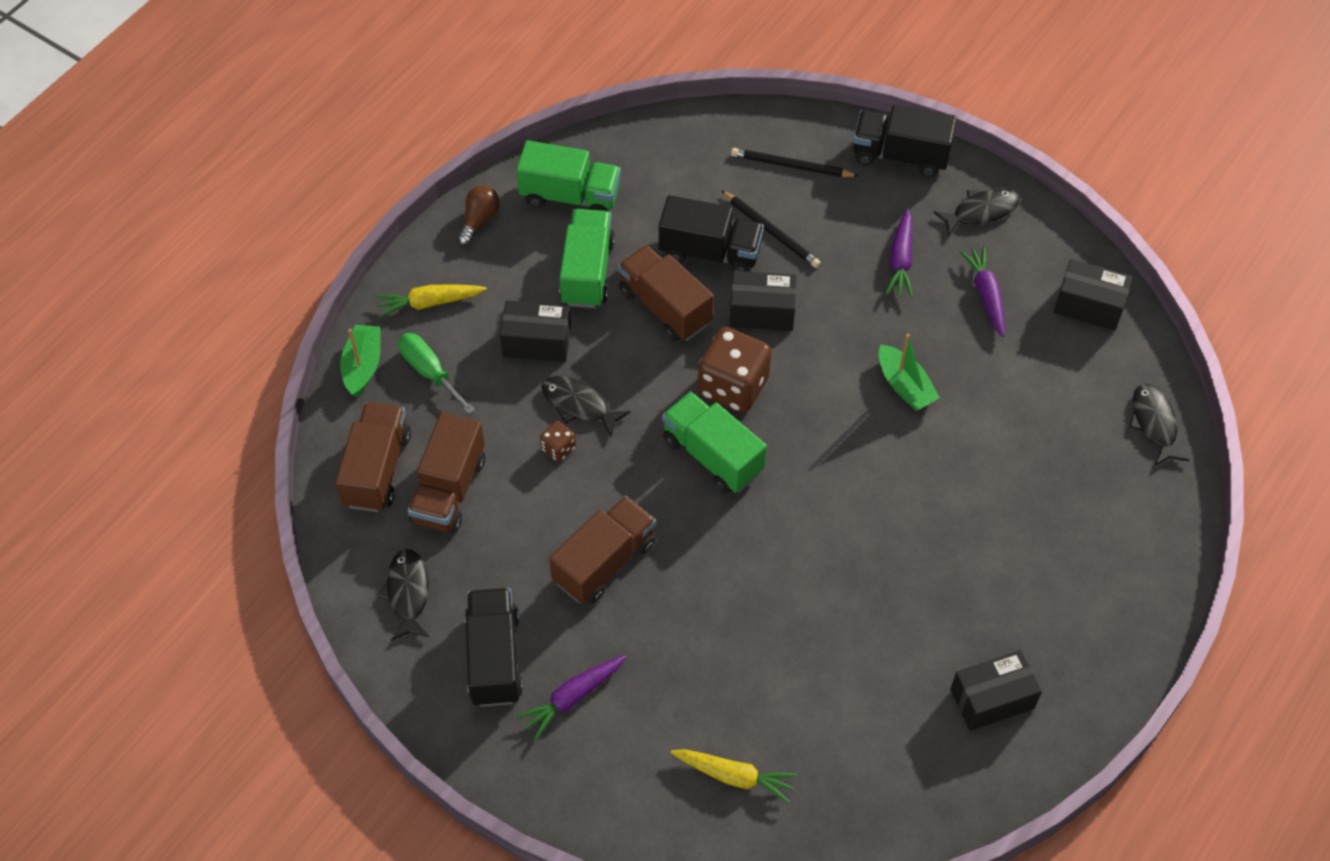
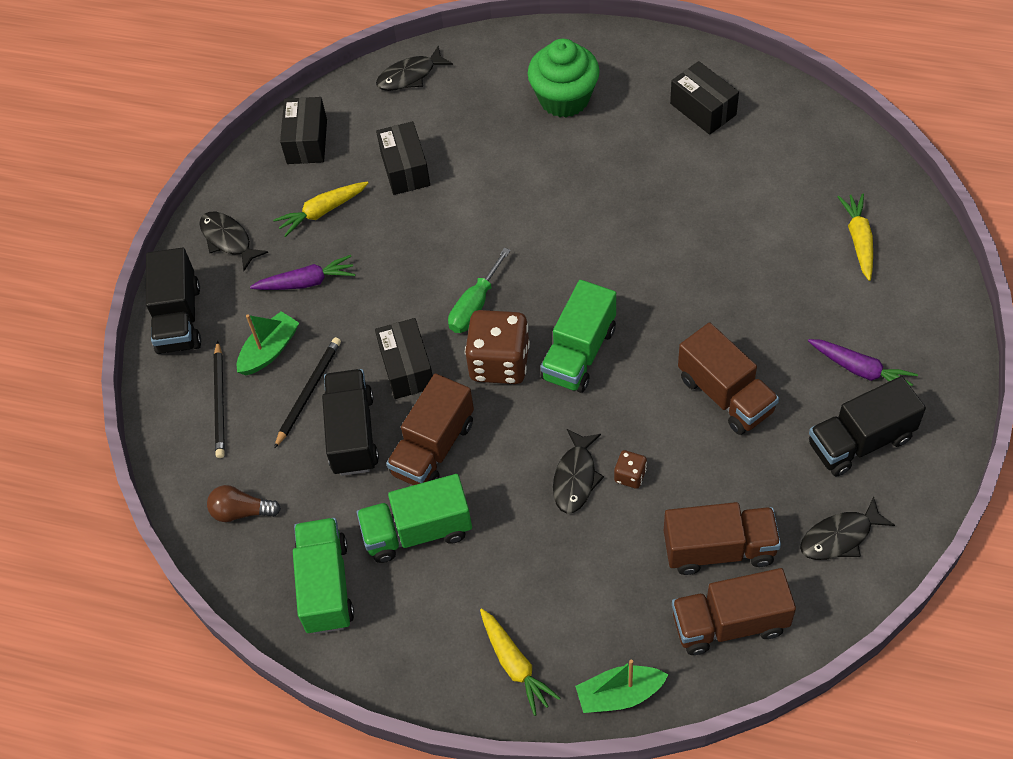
camera: 105 degrees left, 0 degrees up
(429, 372) = (598, 626): green screwdriver -> green screwdriver (475, 306)
(479, 221) = (390, 662): brown light bulb -> brown light bulb (241, 511)
(537, 342) = (520, 543): black box -> black box (405, 169)
(604, 562) = (725, 395): brown truck -> brown truck turned 150 degrees counterclockwise
(905, 386) = (443, 240): green boat -> green boat (269, 350)
(985, 295) = (322, 212): purple carrot -> yellow carrot
(1062, 562) = (564, 99): none -> green cupcake

